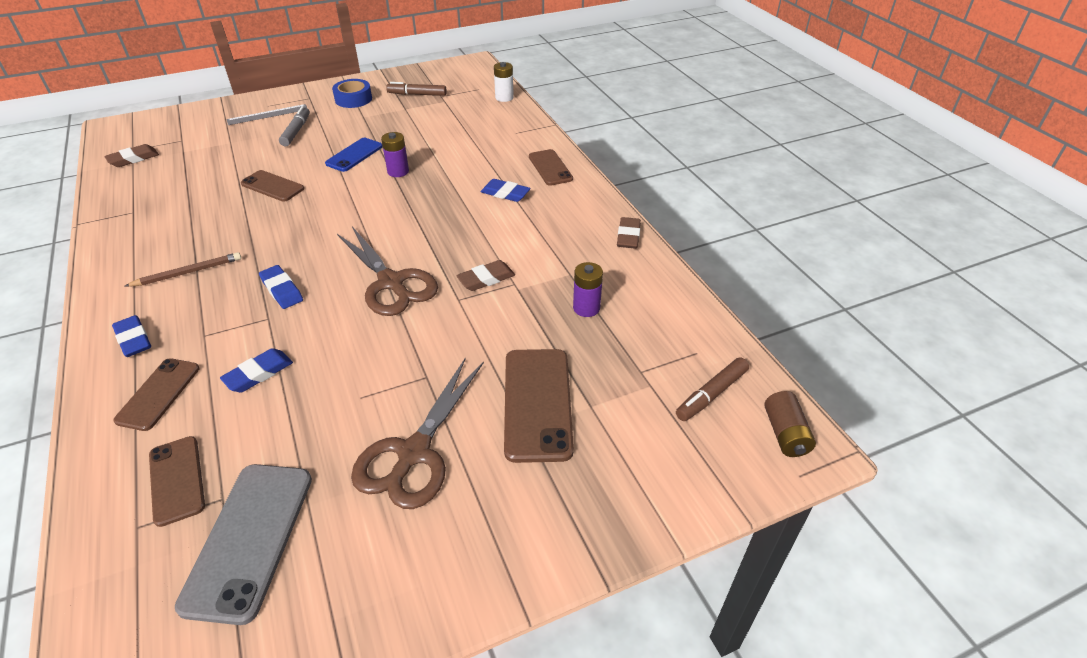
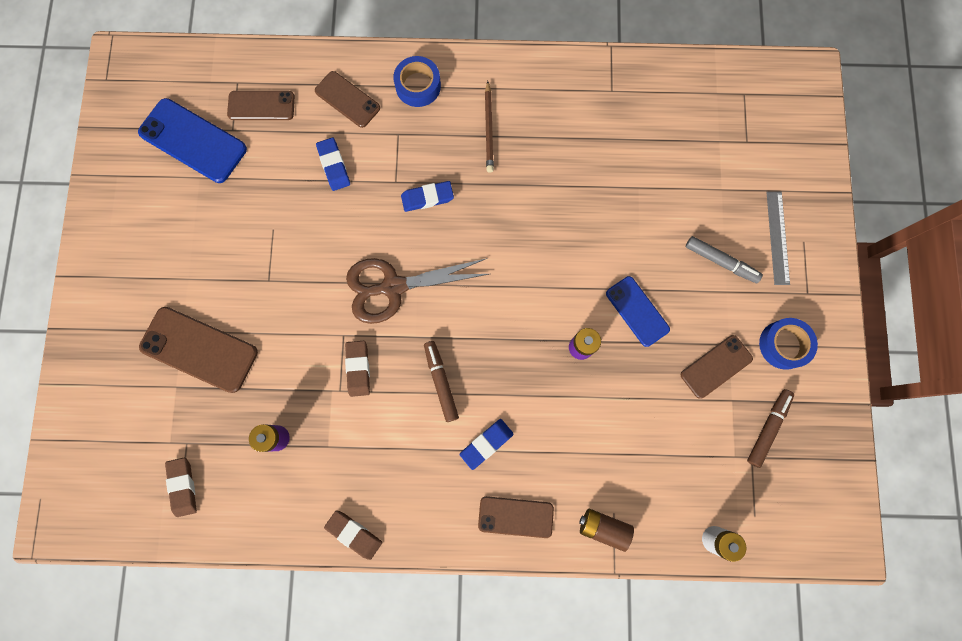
camera: 115 degrees right, 35 degrees up
(133, 159) = (721, 94): brown eraser -> brown eraser (183, 486)
(133, 339) = (418, 86): blue eraser -> blue tape
(249, 539) = (193, 141): grey phone -> blue phone
(272, 186) = (605, 217): brown phone -> brown phone (716, 366)
(414, 453) = (203, 250): brown scissors -> none
(711, 394) = (135, 484): brown marker -> brown marker (441, 382)
(785, 434) = (73, 514): brown battery -> brown battery (603, 527)

